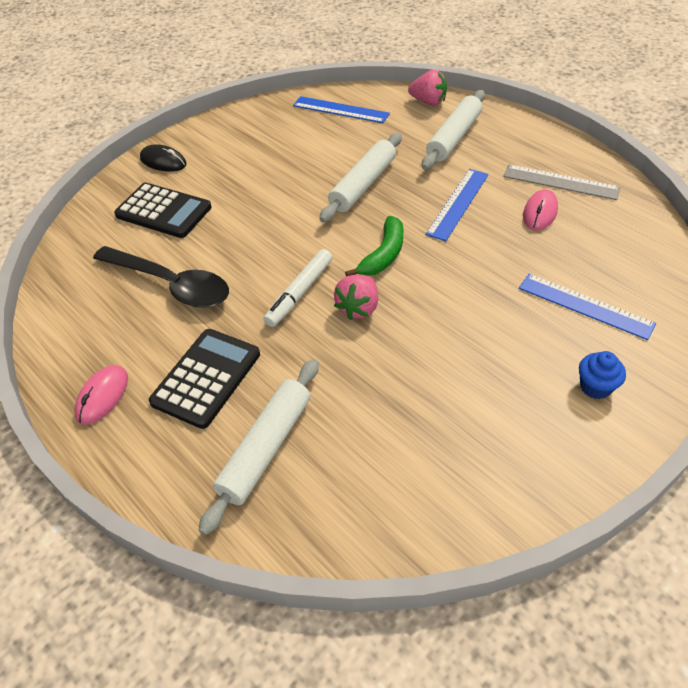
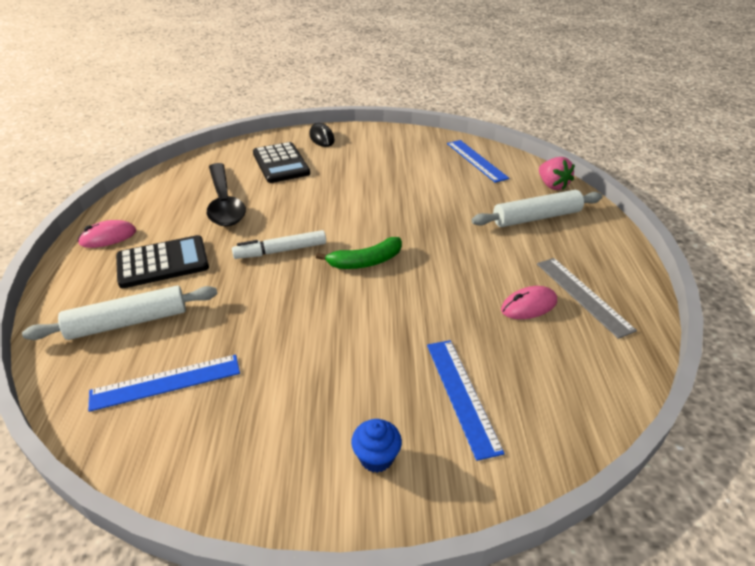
camera: 40 degrees right, 10 degrees down
(358, 308) = (299, 282): pink strawberry -> none
(363, 185) = (420, 212): white rolling pin -> none
(458, 203) = (470, 261): blue ruler -> blue ruler (166, 382)

